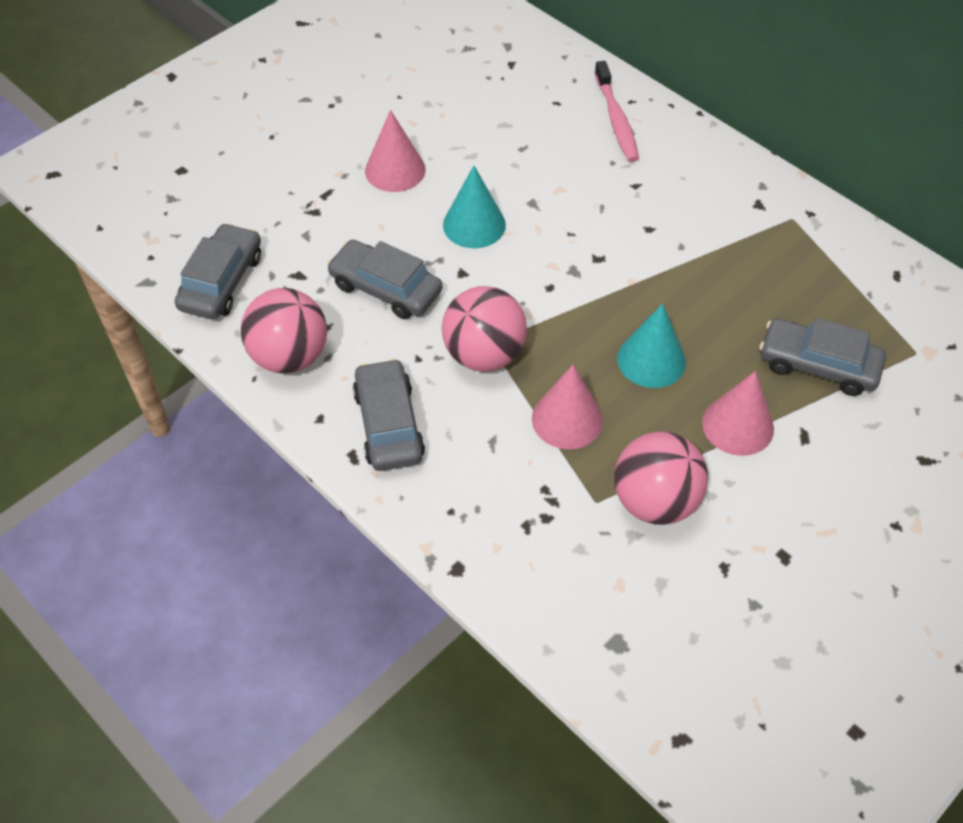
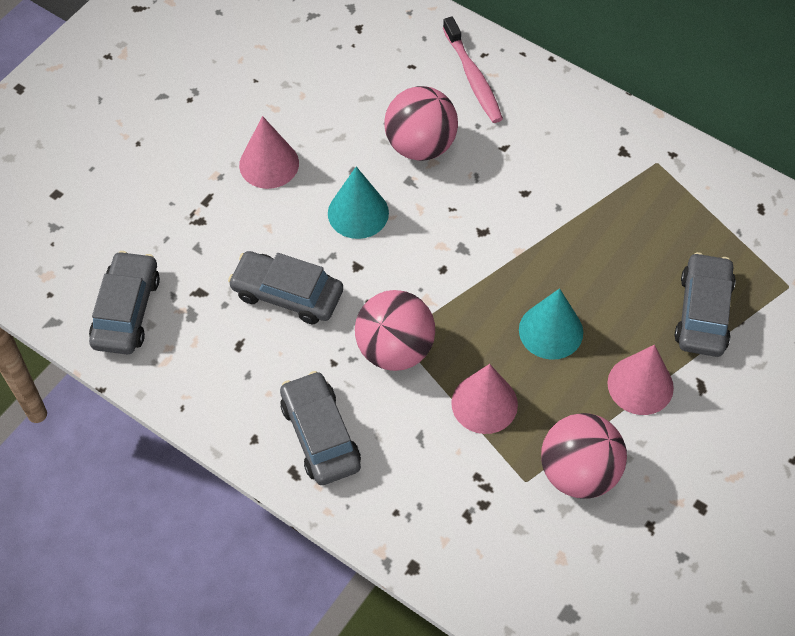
camera: 10 degrees left, 5 degrees up
(289, 356) = (211, 380): pink ball -> pink ball (420, 145)
(818, 365) = (703, 312): grey car -> grey car turned 90 degrees clockwise

